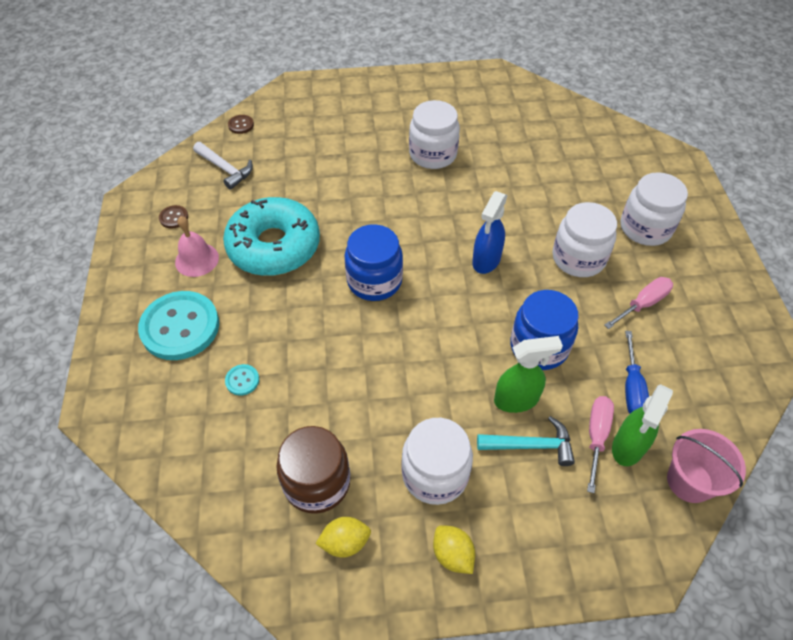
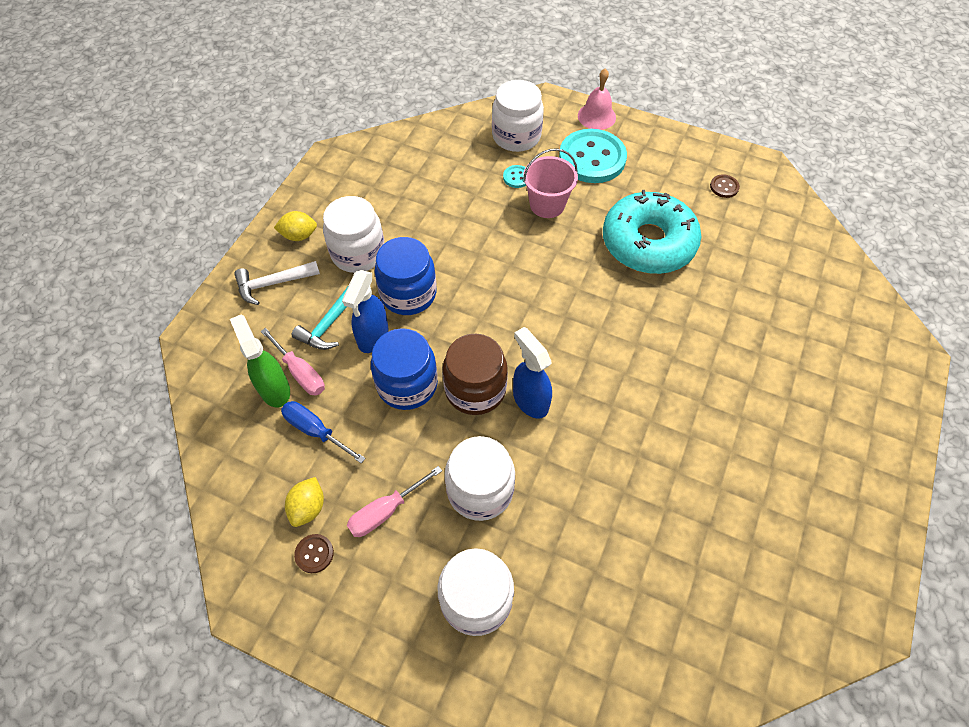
camera: 120 degrees right, 5 degrees up
(197, 259) = (661, 187): pink bell -> pink bell (596, 116)
(225, 169) = (778, 242): white hammer -> white hammer (273, 284)
(241, 125) = (850, 277): brown button -> brown button (314, 554)
(317, 482) = (405, 188): brown jar -> brown jar (475, 389)
(345, 542) = (354, 186): yellow lemon -> yellow lemon (308, 507)
(374, 281) = (561, 297): blue jar -> blue jar (408, 294)
(433, 154) = (718, 438): white jar -> white jar (516, 136)
(516, 400) = (373, 337): green spray bottle -> blue spray bottle
(642, 304) = (386, 511): pink screwdriver -> pink screwdriver turned 60 degrees clockwise
(689, 481) = (215, 413): pink bucket -> pink bucket (547, 204)

